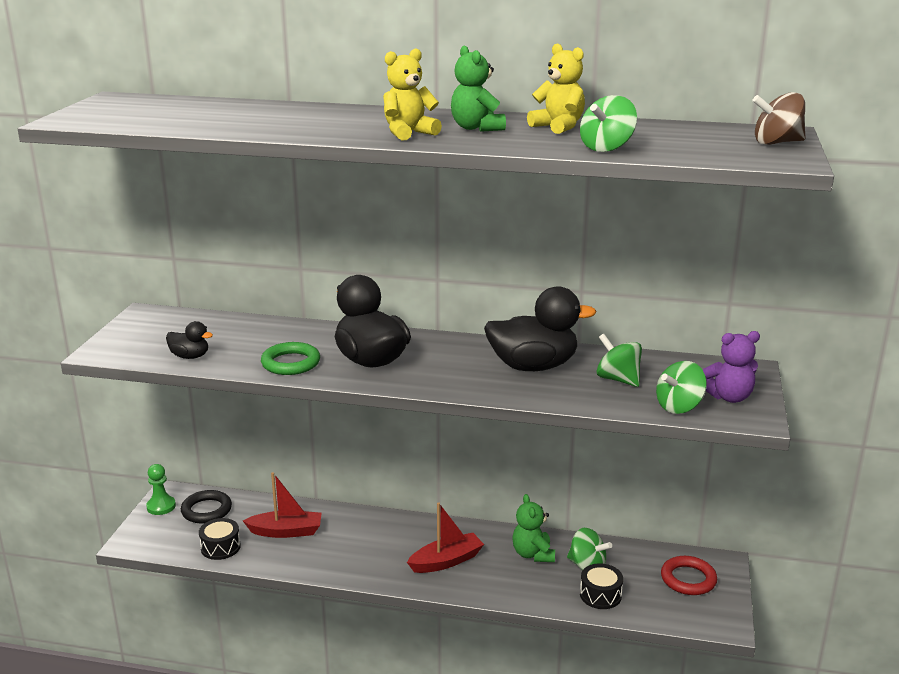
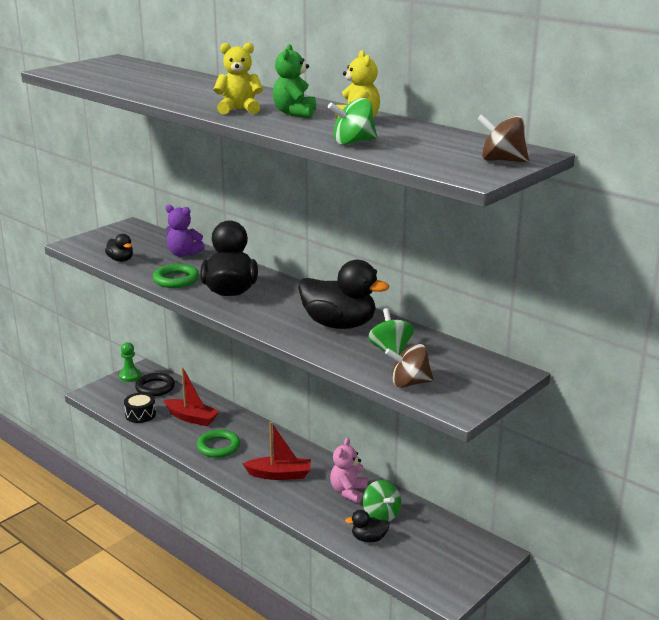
camera: 30 degrees right, 0 degrees up
(350, 554) = (218, 447): none -> green ring
(533, 554) = (348, 492): green teddy bear -> pink teddy bear
(600, 595) = (369, 539): black drum -> black duck
(679, 407) = (409, 383): green spinning top -> brown spinning top
(688, 579) = (453, 553): red ring -> none
(729, 397) = (462, 388): purple teddy bear -> purple teddy bear (183, 254)

